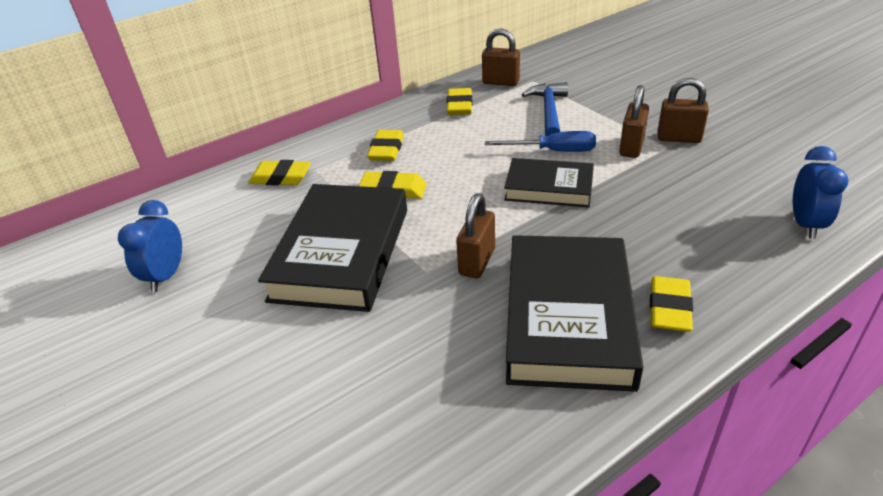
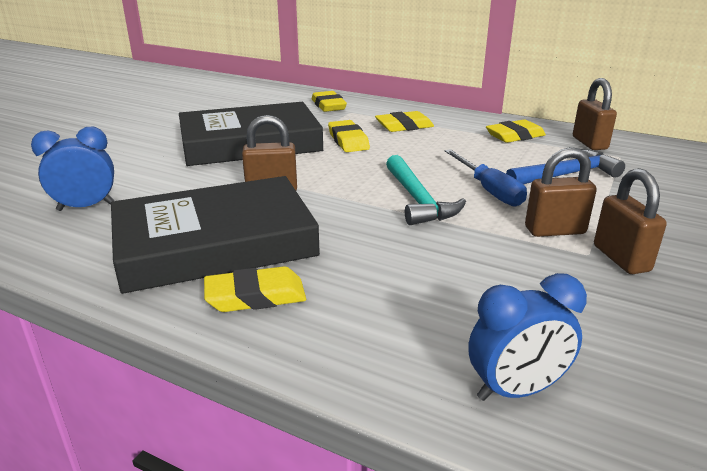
camera: 60 degrees right, 10 degrees down
(166, 276) = (196, 106): blue clock -> blue clock (86, 207)
(549, 188) = (417, 199): black book -> turquoise hammer

